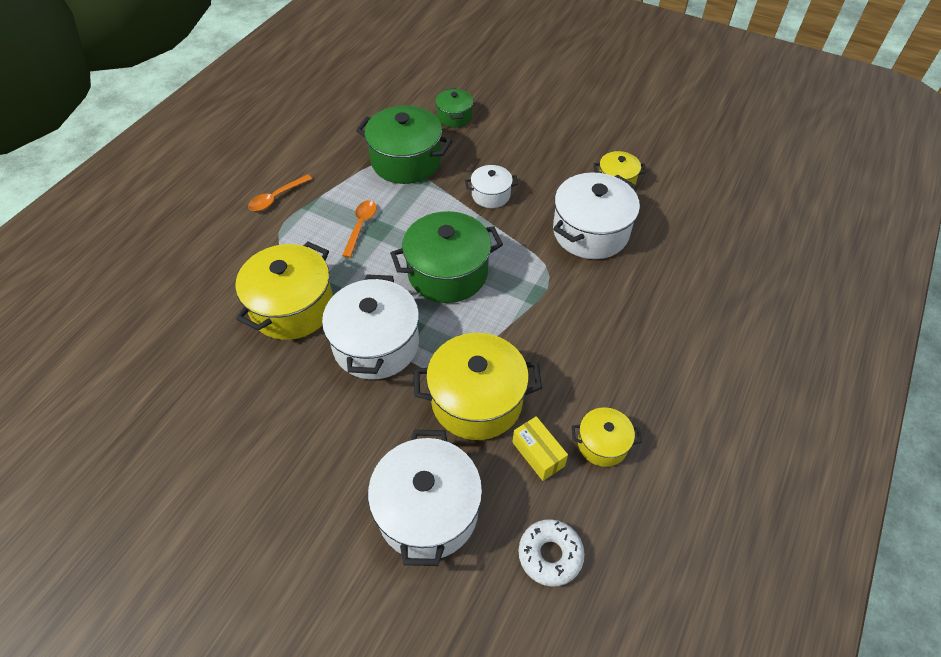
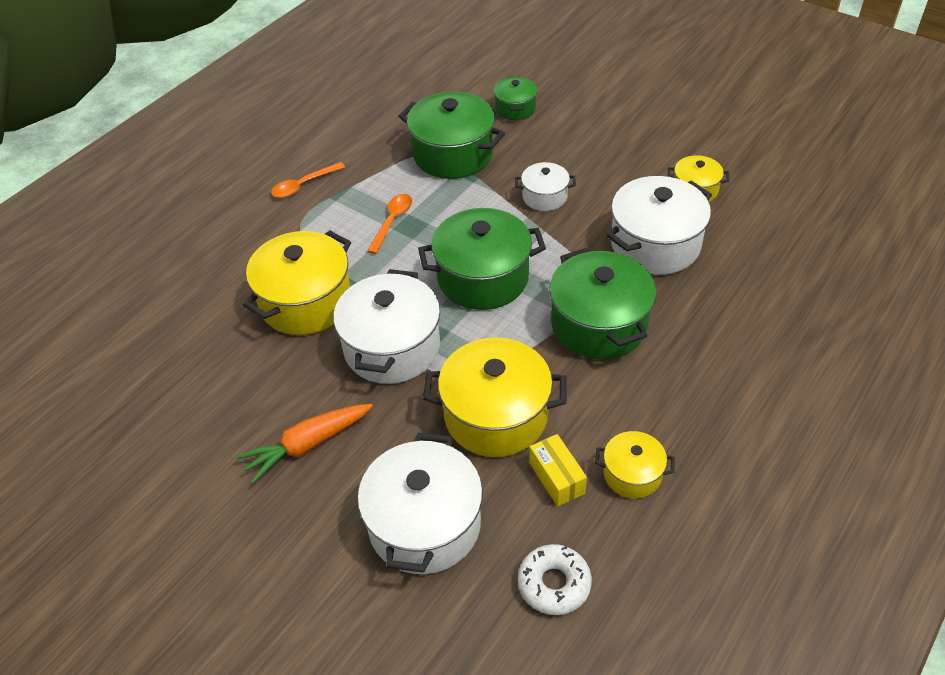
camera: 10 degrees right, 5 degrees down
(311, 445) = (307, 445): none -> orange carrot
(553, 308) = (599, 324): none -> green pot

